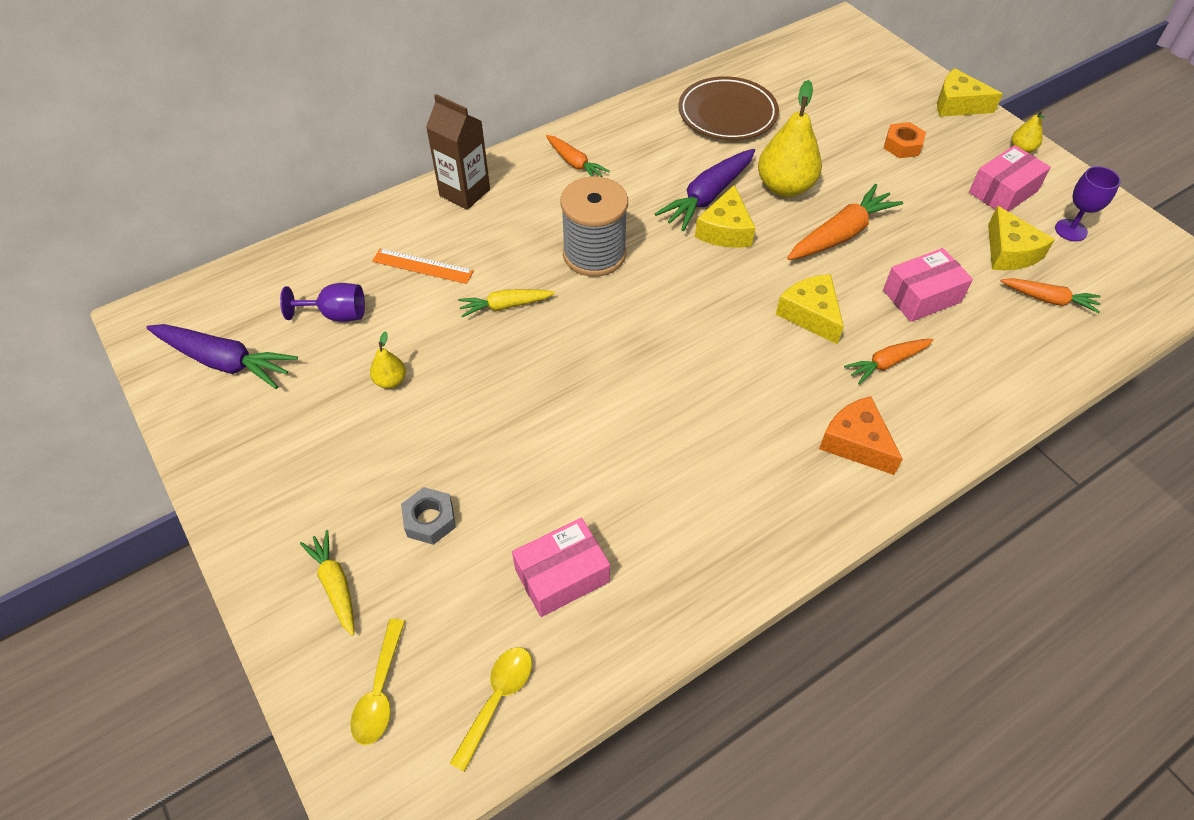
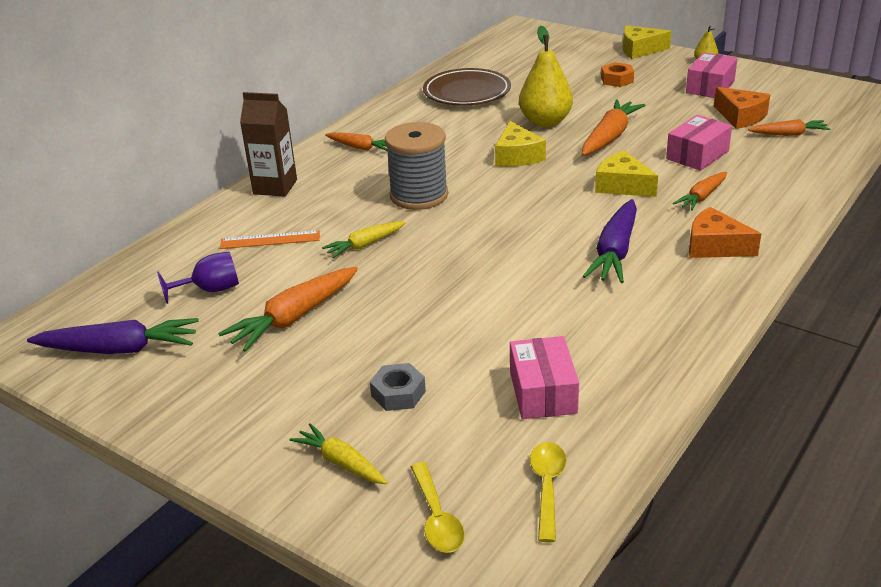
camera: 20 degrees left, 20 degrees down
(391, 381) = (294, 317): yellow pear -> orange carrot
(562, 576) = (543, 392): pink box -> pink box turned 45 degrees counterclockwise
(708, 197) = (488, 141): purple carrot -> purple carrot (615, 252)
(1009, 252) = (740, 117): yellow cheese -> orange cheese
(1071, 230) = (774, 95): purple goblet -> none

